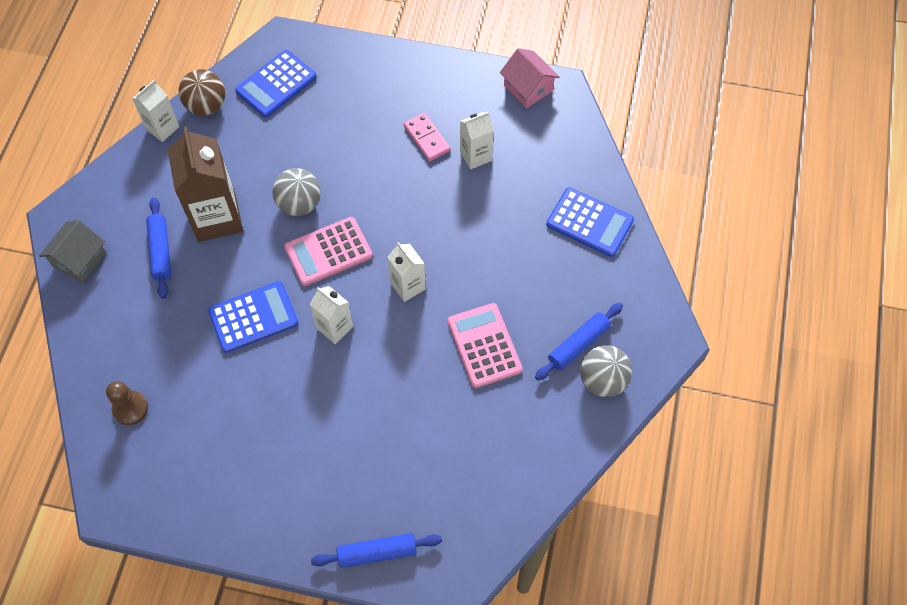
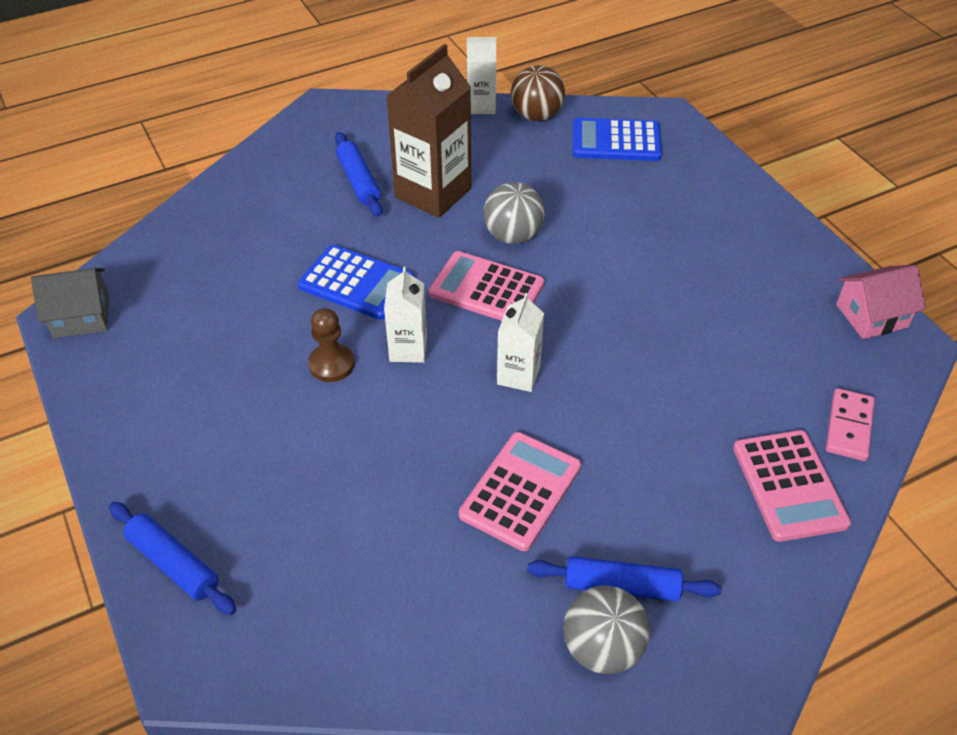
camera: 50 degrees right, 15 degrees down
(79, 260) = (297, 141): grey house -> grey house (81, 316)
(130, 408) = (178, 263): brown pawn -> brown pawn (331, 364)
(161, 251) = (358, 181): blue rolling pin -> blue rolling pin turned 60 degrees counterclockwise
(427, 138) = (702, 277): pink domino -> pink domino (849, 427)
(475, 156) = (735, 328): white carton -> none
(528, 88) = (871, 316): pink house -> pink house turned 60 degrees clockwise
(589, 222) = (789, 485): blue calculator -> pink calculator

